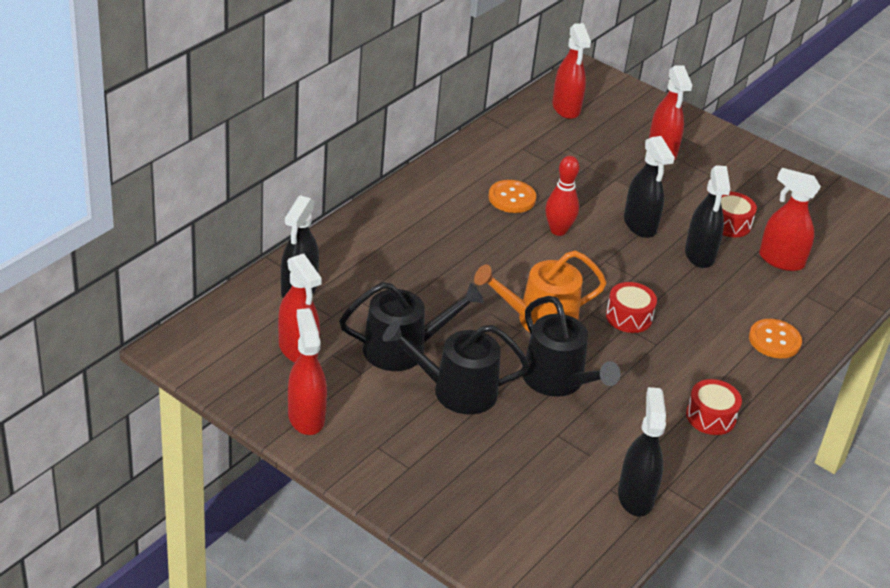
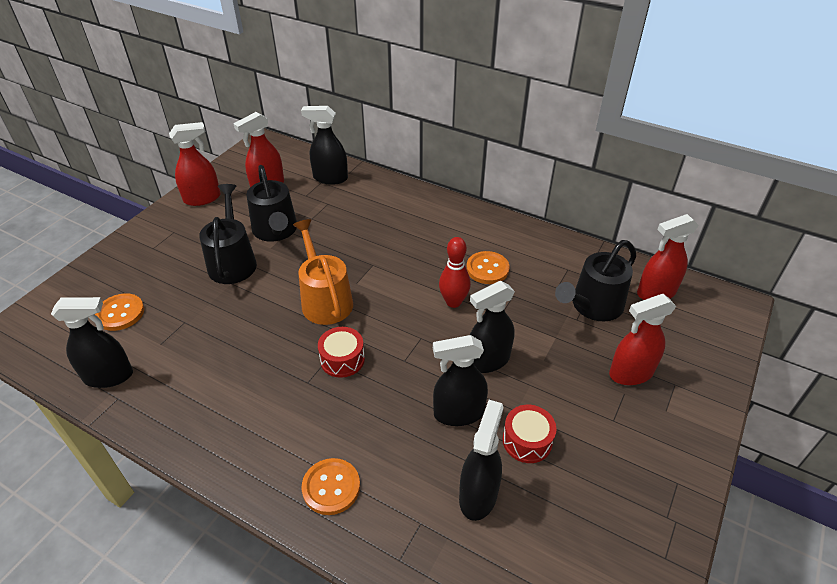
camera: 85 degrees right, 5 degrees up
(534, 493) = (120, 313): none -> orange button
(558, 380) = (249, 317): black watering can -> black watering can (593, 306)
(710, 416) = (208, 429): red drum -> none
(780, 260) = (478, 495): red spray bottle -> black spray bottle

